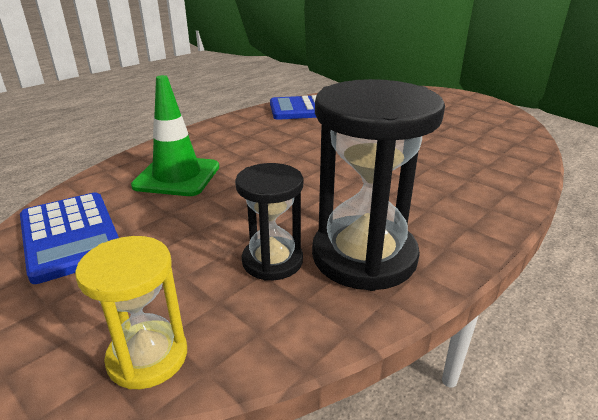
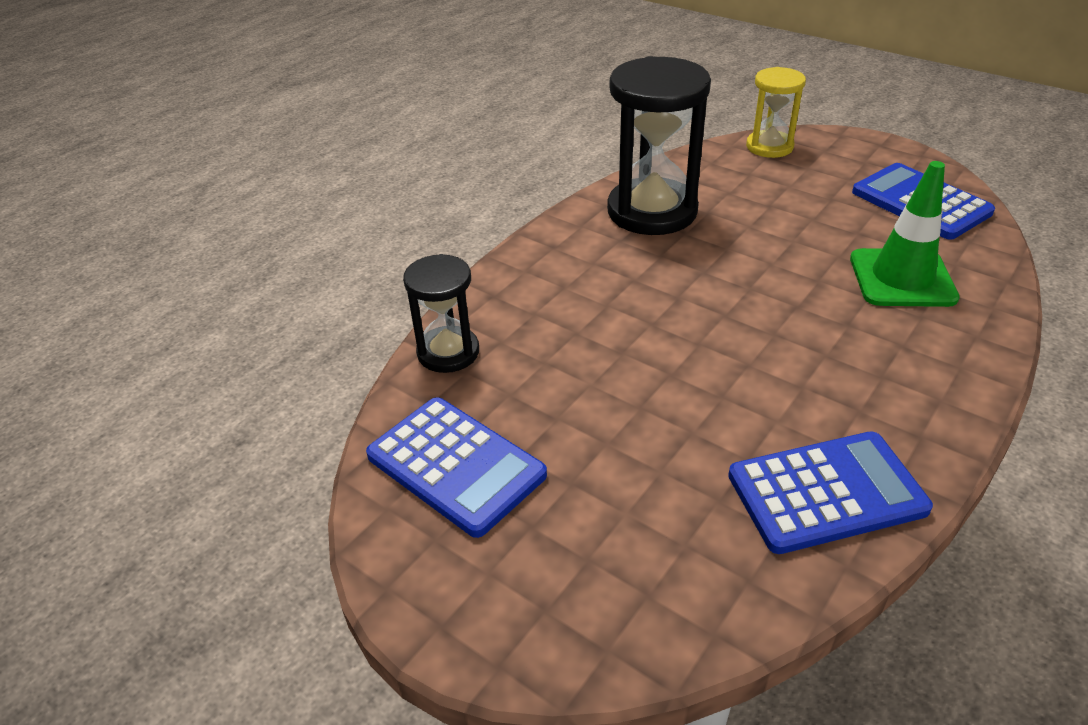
camera: 175 degrees right, 10 degrees up
(272, 261) = (726, 200): black hourglass -> black hourglass (448, 352)
(484, 124) = (455, 466): none -> blue calculator

